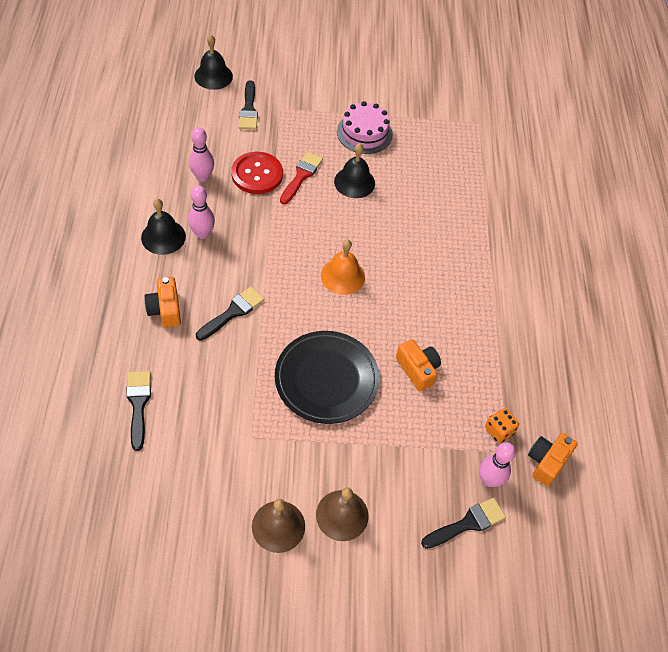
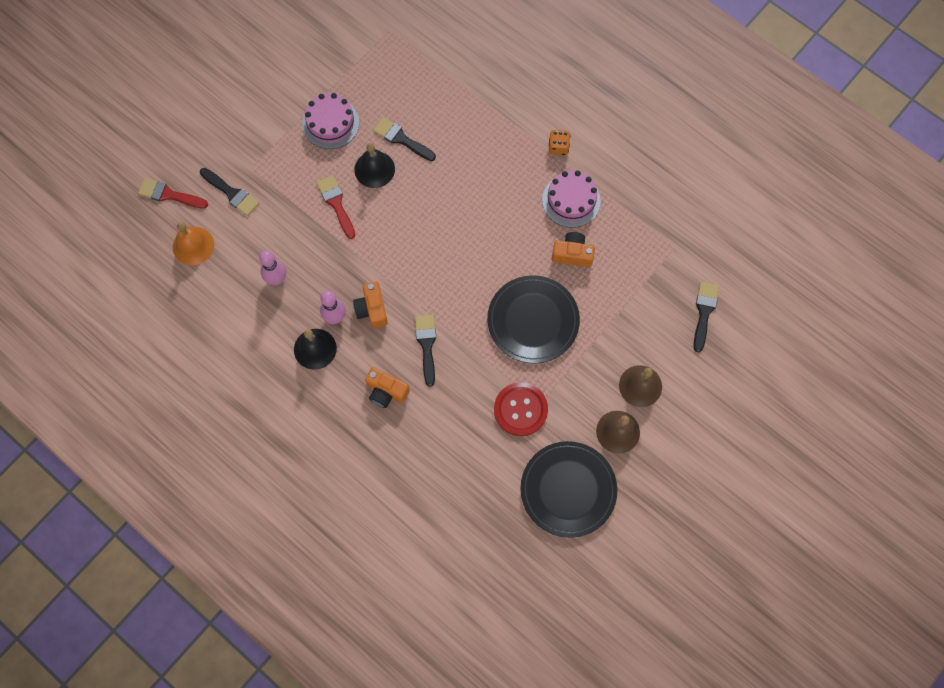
camera: 45 degrees left, 15 degrees up
(138, 404) = (455, 462): black brush -> black brush (401, 139)
(183, 520) = (568, 490): none -> black plate
(213, 76) = (169, 194): black bell -> red brush
(257, 174) = (307, 236): red button -> red button (520, 410)
(342, 276) = (455, 244): orange bell -> orange bell (193, 245)
(465, 336) = (571, 200): none -> pink cake
(489, 480) = (686, 274): pink bowling pin -> none
(499, 430) = (657, 239): orange dice -> orange dice (558, 147)
(547, 462) = (701, 228): orange camera -> orange camera (372, 309)

